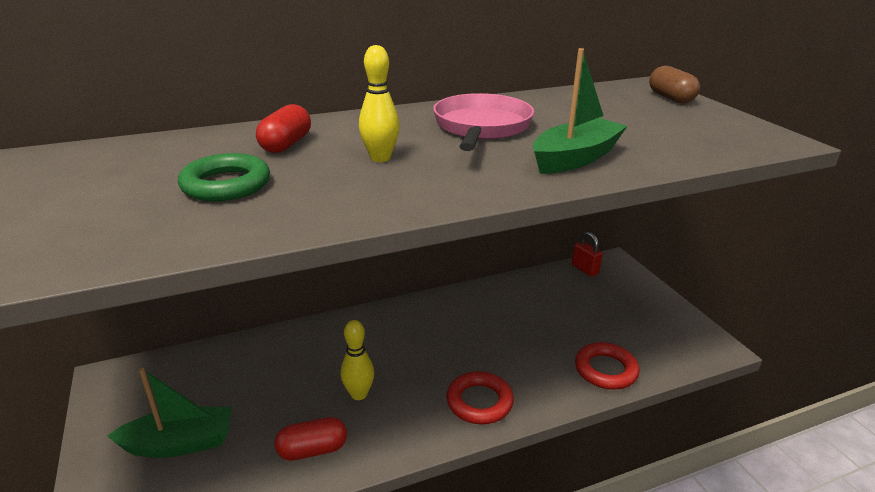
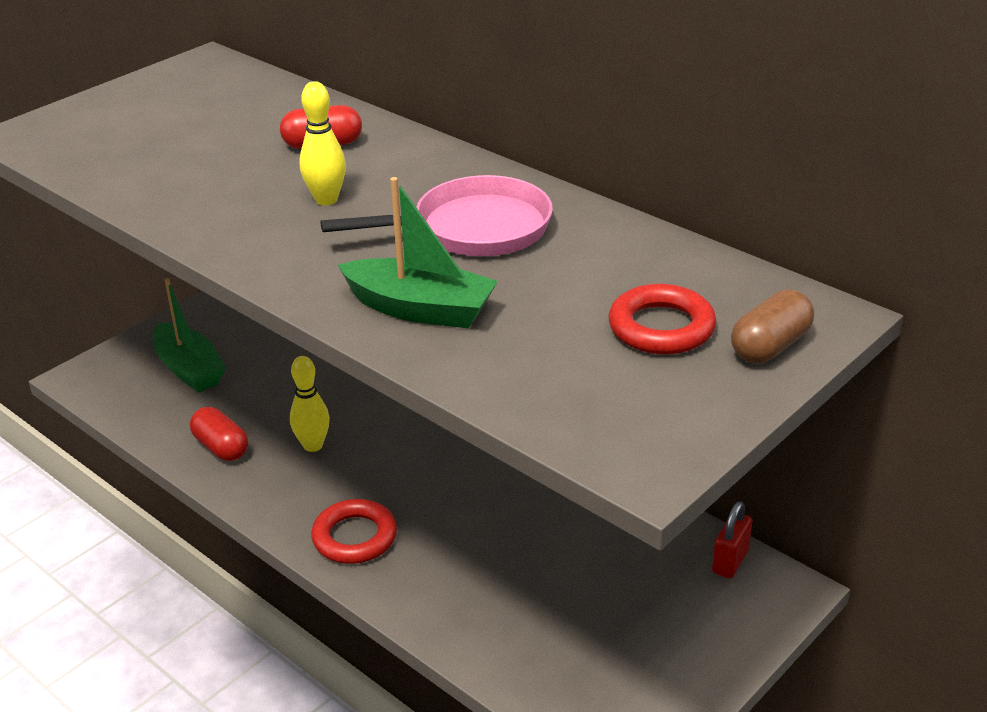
camera: 65 degrees right, 5 degrees up
(226, 185) = (210, 154): green ring -> none
(605, 370) = (486, 635): red ring -> red ring (661, 328)

